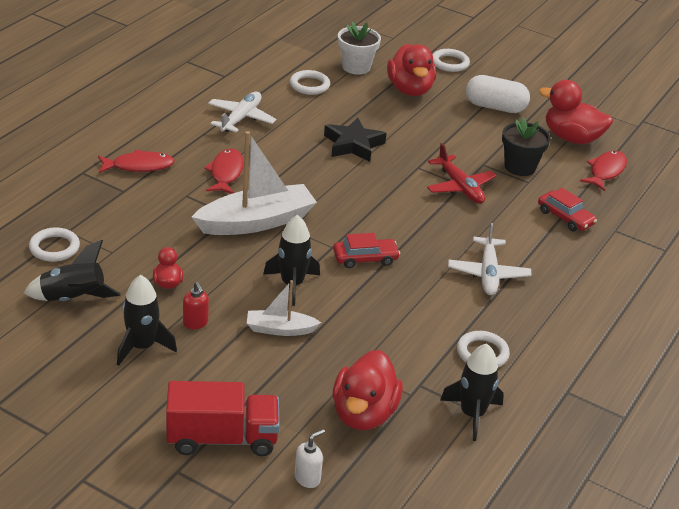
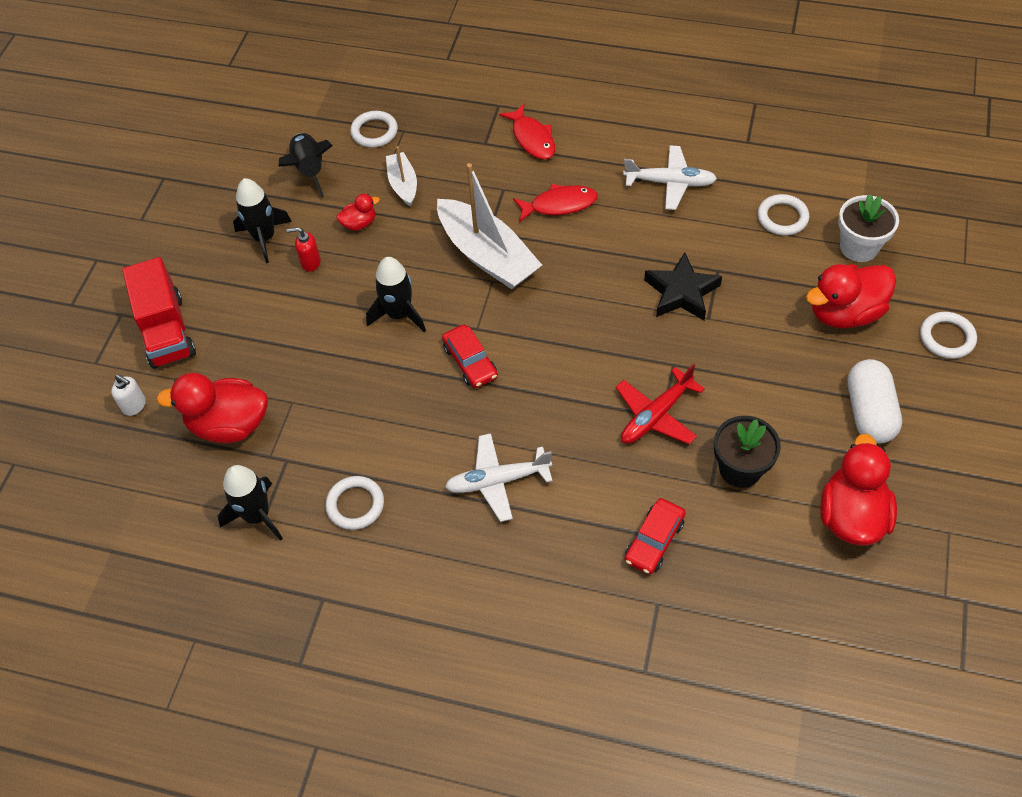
camera: 80 degrees right, 20 degrees up
(195, 323) = (310, 262): red soap dispenser -> red soap dispenser turned 45 degrees clockwise
(280, 329) = (326, 326): white boat -> white boat (403, 184)
(605, 171) = (793, 571): red fish -> none

